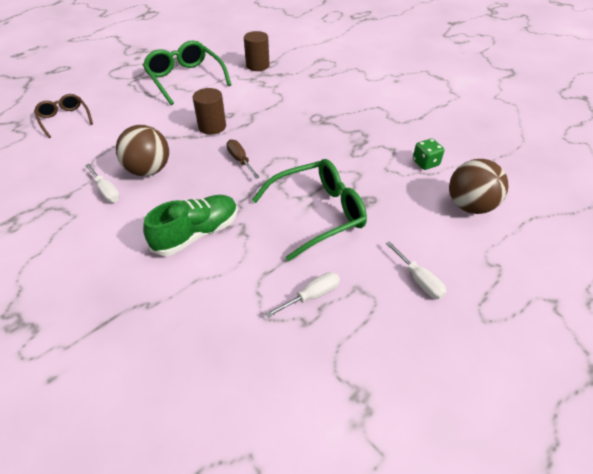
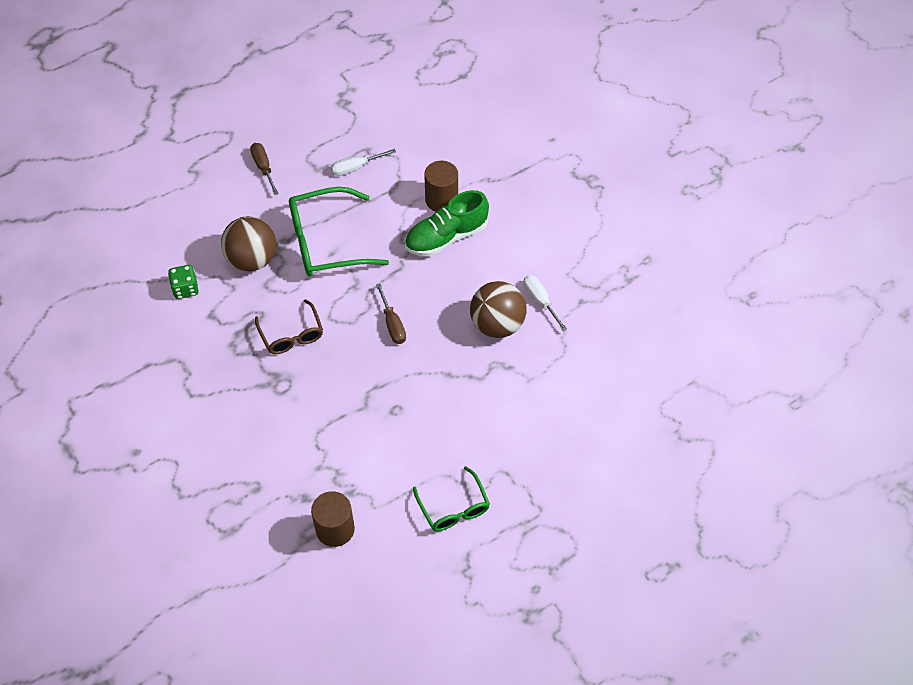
camera: 170 degrees left, 10 degrees up
(64, 119) = (617, 434): brown glasses -> brown glasses (291, 335)
(185, 79) = (454, 508): green glasses -> green glasses, size x0.59
(212, 126) = (420, 388): brown cylinder -> brown cylinder (441, 199)
(419, 280) = (263, 168): white screwdriver -> brown screwdriver
(470, 206) = (174, 229): brown ball -> brown ball (252, 259)

